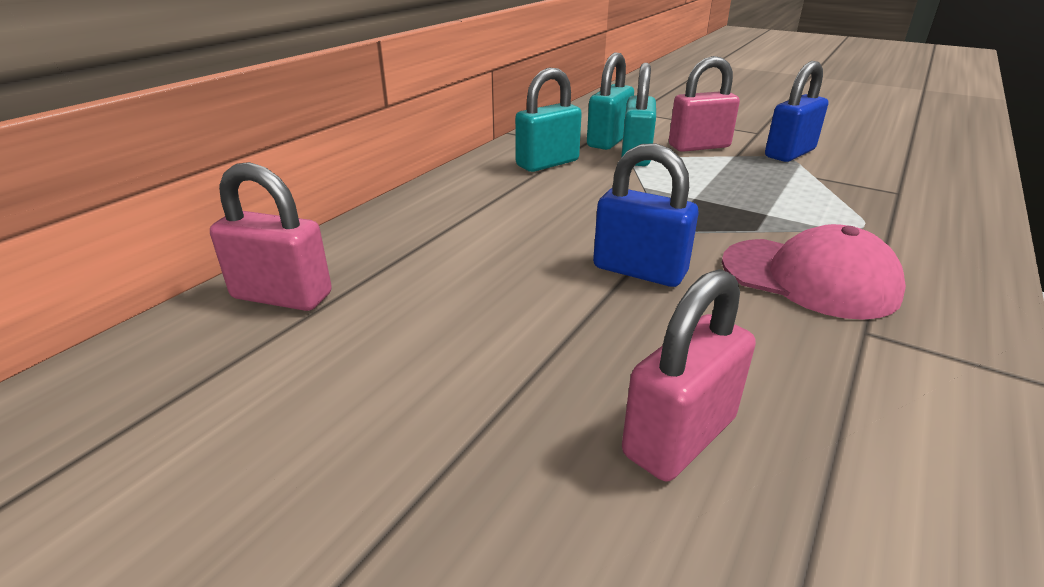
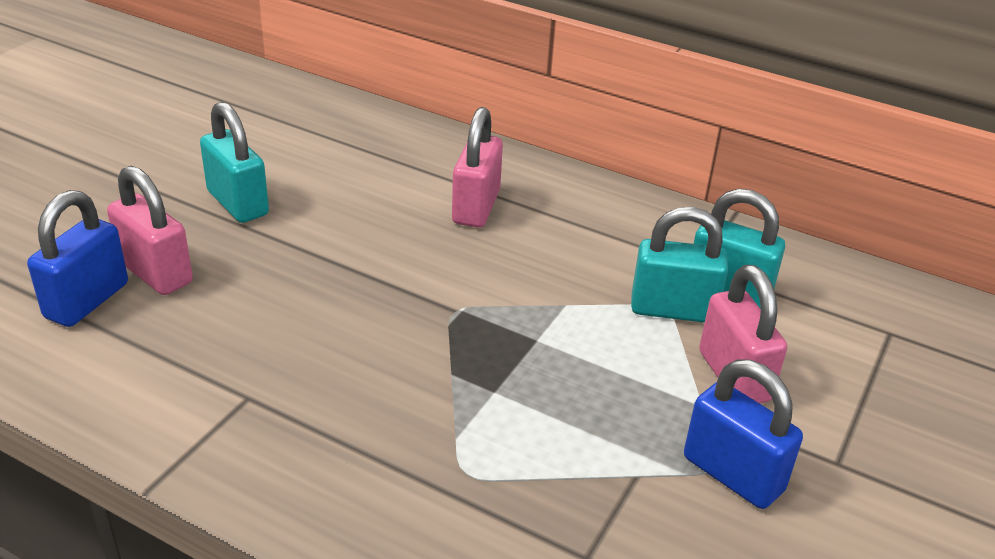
camera: 85 degrees right, 5 degrees up
(282, 296) = (343, 120): pink padlock -> pink padlock (476, 207)
(547, 163) = (627, 238): turquoise padlock -> turquoise padlock (237, 203)
(639, 270) = (365, 279): blue padlock -> blue padlock (87, 301)
(809, 278) = (342, 386): pink cap -> none

